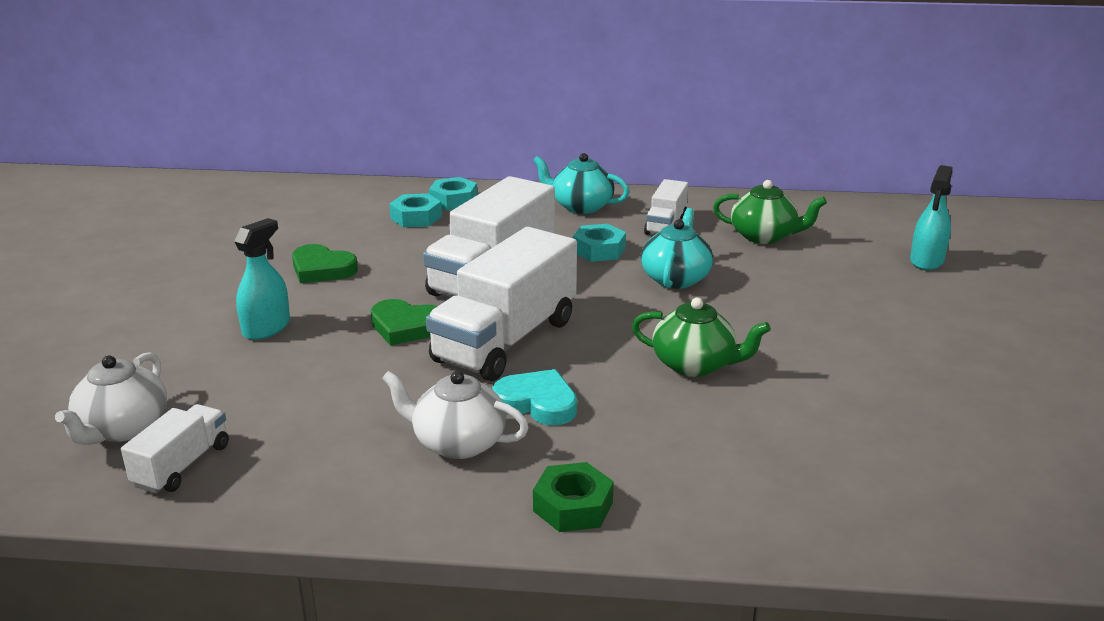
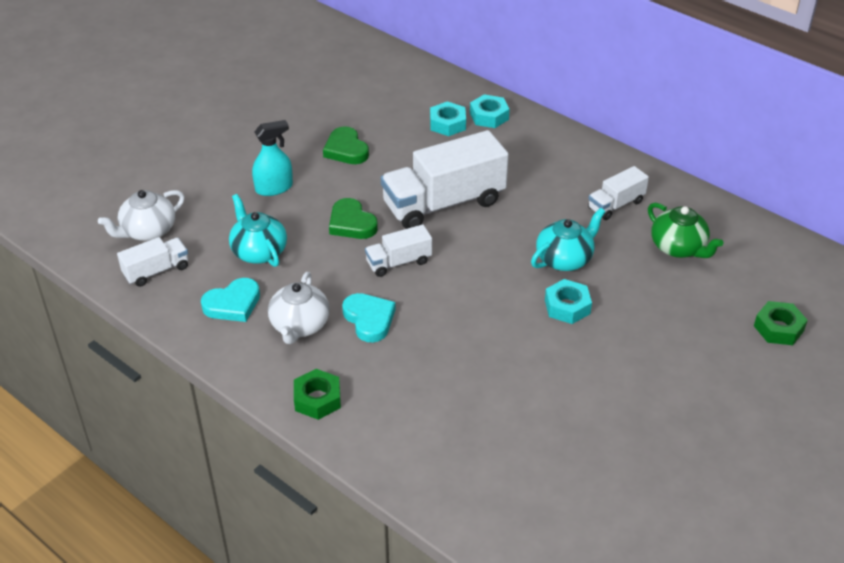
camera: 35 degrees right, 15 degrees up
(339, 457) = (233, 304): none -> turquoise heart
(457, 443) = (299, 326): white teapot -> white teapot turned 135 degrees counterclockwise
(506, 340) = (398, 262): white truck -> white truck, size x0.50
(581, 206) = (574, 159): turquoise teapot -> turquoise teapot (259, 251)
(599, 250) = (540, 209): turquoise nut -> turquoise nut (567, 306)
(695, 365) = (493, 338): green teapot -> none
(926, 261) = (778, 328): turquoise spray bottle -> green nut

